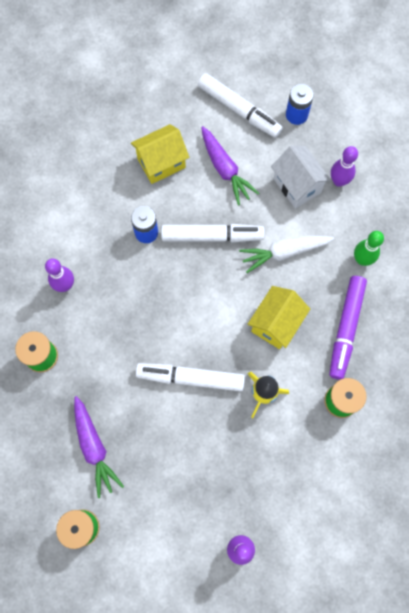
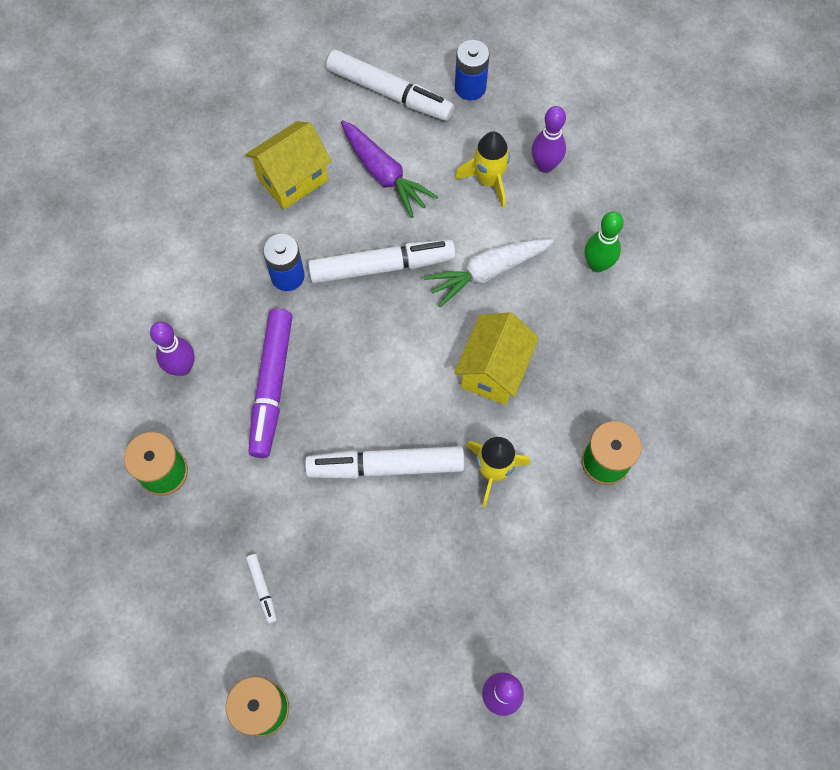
camera: 10 degrees left, 5 degrees down
(94, 447) = (262, 589): purple carrot -> white marker
(297, 185) = (488, 180): white house -> yellow rocket
(345, 329) = (593, 361): purple marker -> purple marker (271, 386)

